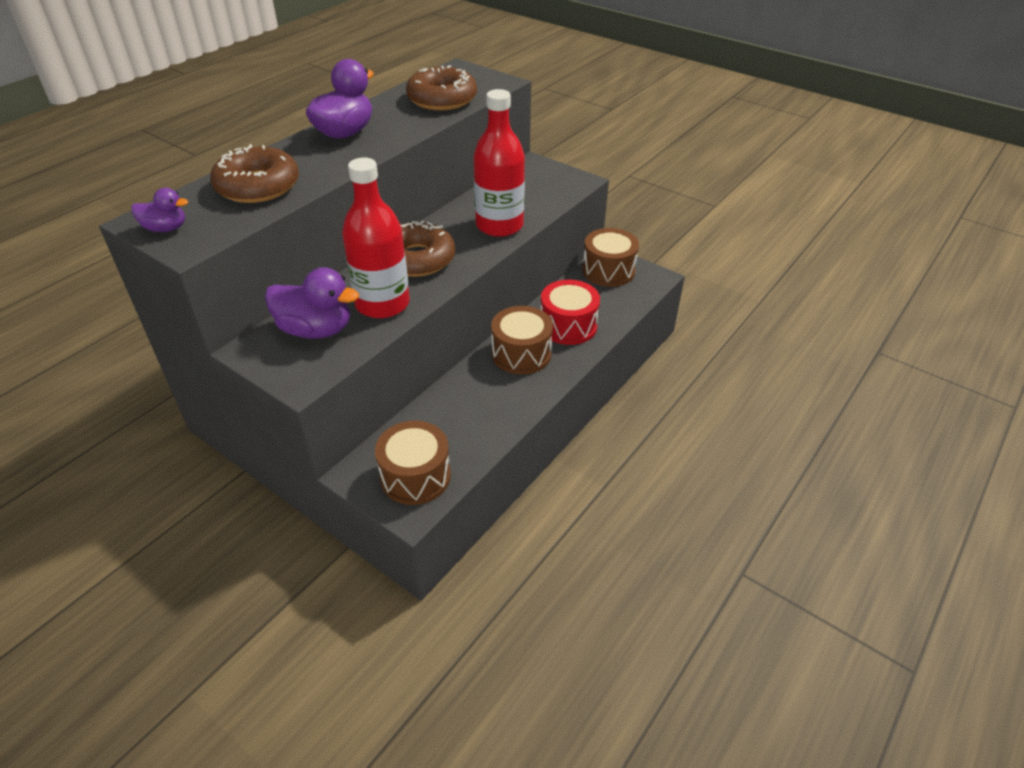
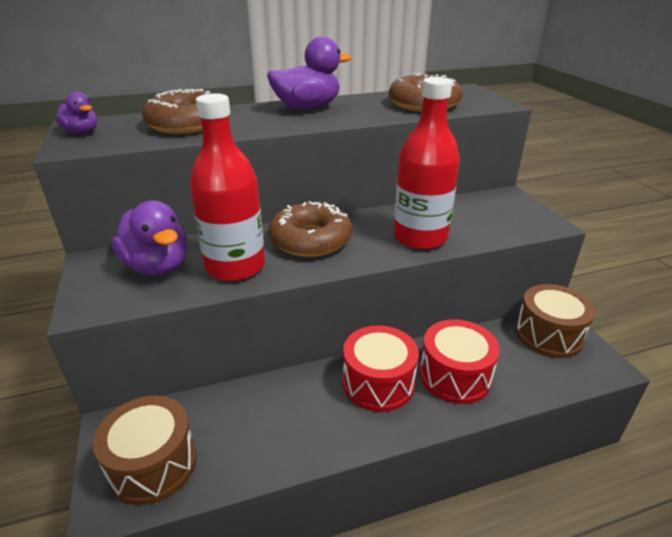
camera: 35 degrees right, 10 degrees down
(521, 353) = (378, 383): brown drum -> red drum

